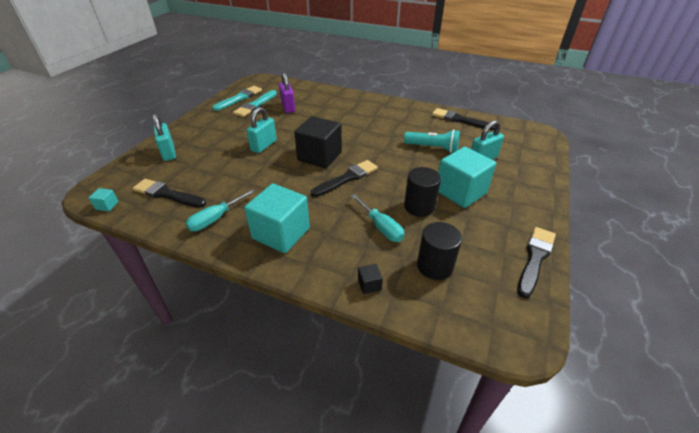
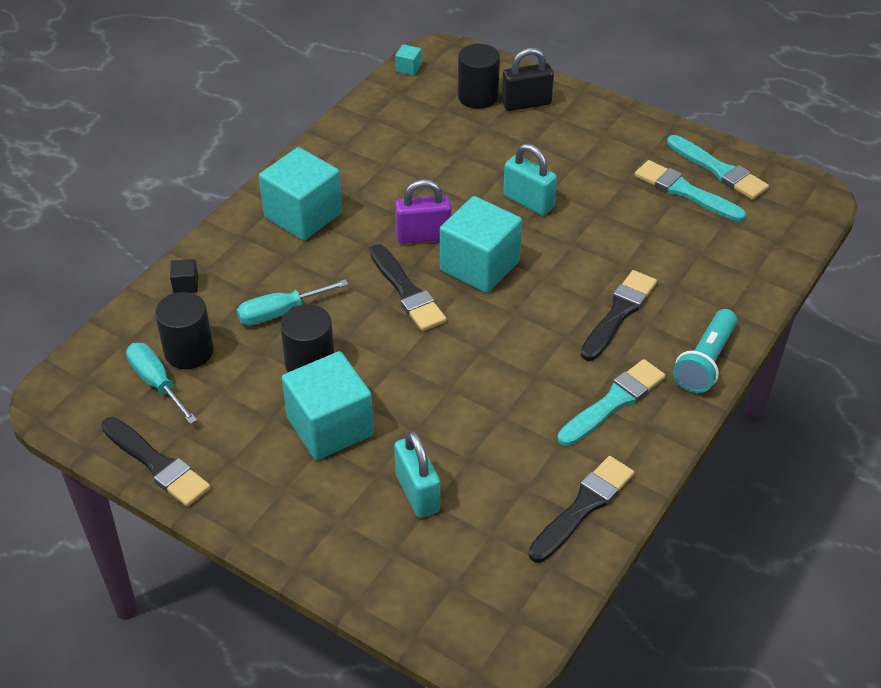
camera: 100 degrees right, 5 degrees up
(155, 171) = (478, 97): none -> black cylinder
(167, 194) = (418, 113): black brush -> black brush (619, 313)
(168, 153) = (526, 103): turquoise padlock -> black padlock
(216, 218) = (352, 158): turquoise screwdriver -> turquoise screwdriver (157, 383)
(288, 107) = (672, 235): purple padlock -> purple padlock (423, 236)
(319, 156) = (479, 266): black cube -> turquoise cube
(399, 116) = (614, 402): none -> turquoise brush
(433, 148) = (475, 426): turquoise flashlight -> turquoise flashlight (705, 362)

